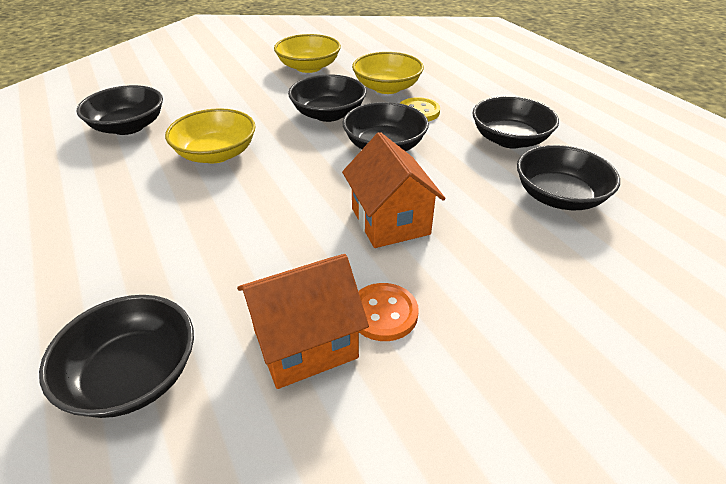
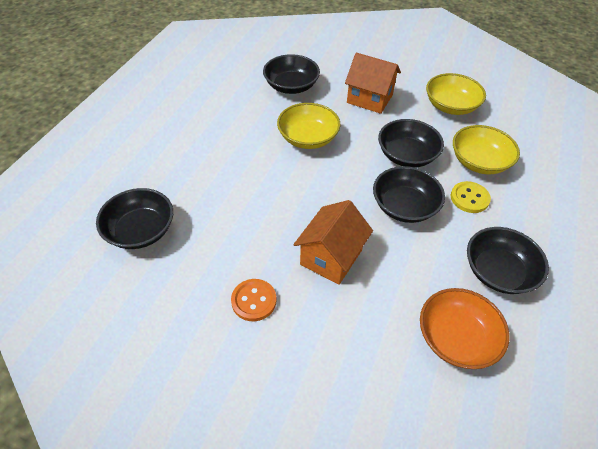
camera: 50 degrees right, 10 degrees up
(305, 344) = (206, 280): orange house -> orange house (369, 99)
(559, 197) = (456, 338): black bowl -> orange bowl

